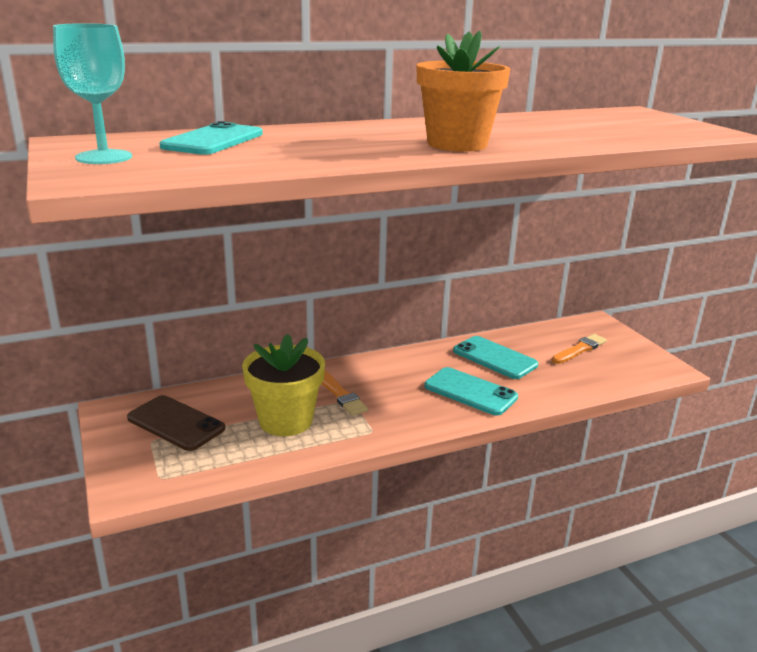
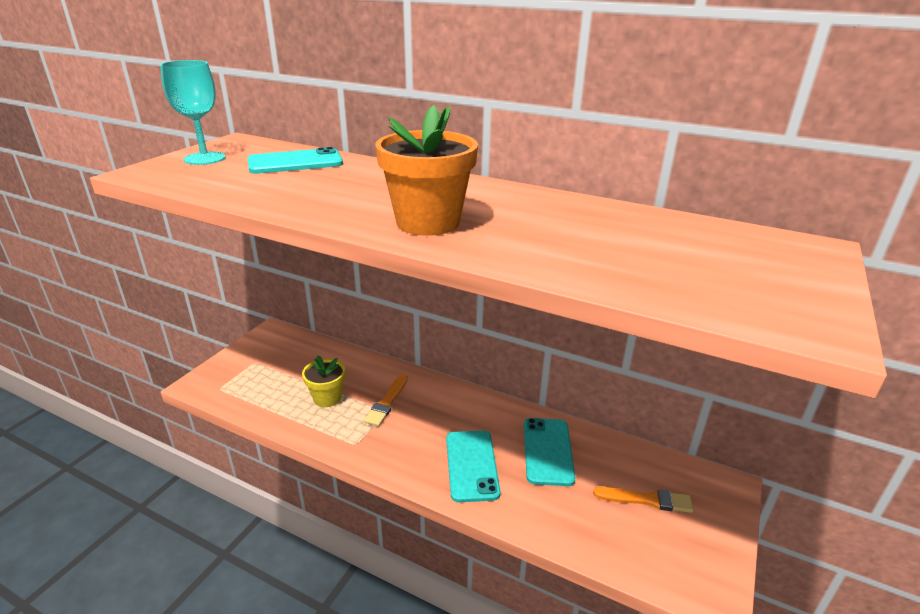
camera: 50 degrees right, 5 degrees up
(176, 423) = (280, 359): brown phone -> none
(286, 421) = (327, 398): yellow flower pot -> yellow flower pot, size x0.63

